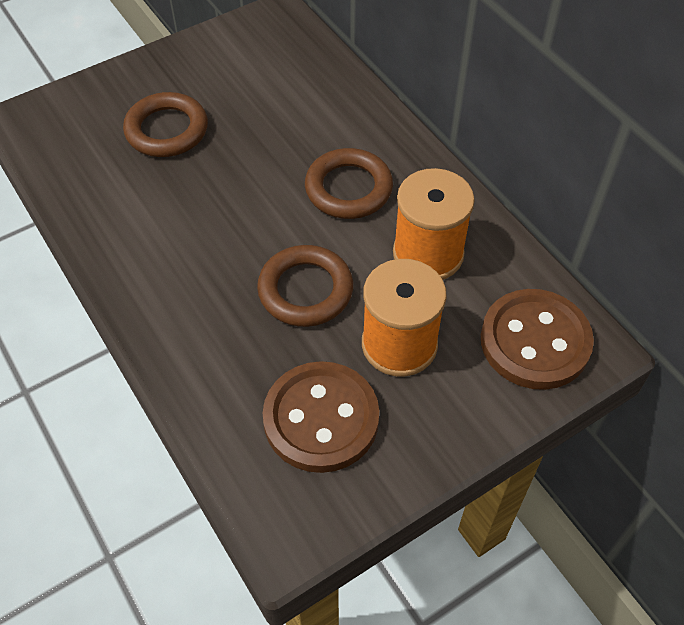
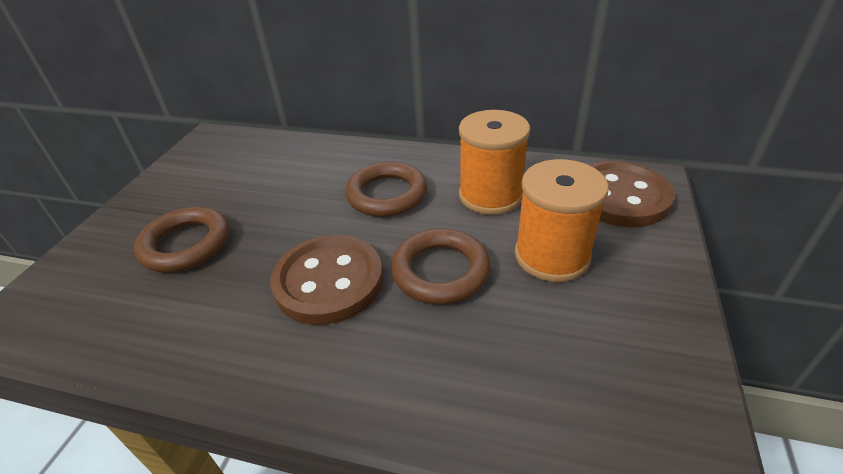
camera: 40 degrees left, 15 degrees down
(321, 419) = (577, 347): brown button -> brown button (329, 281)

